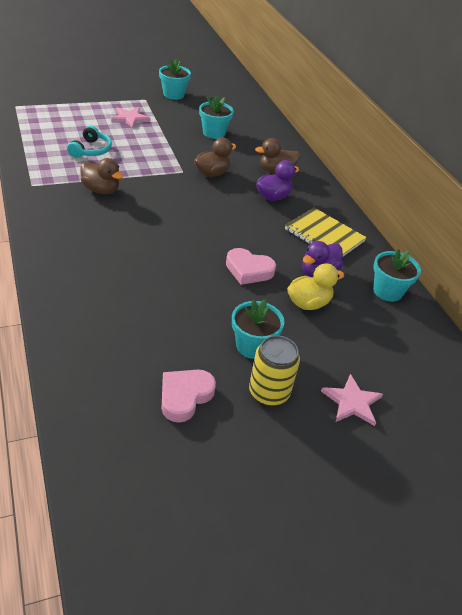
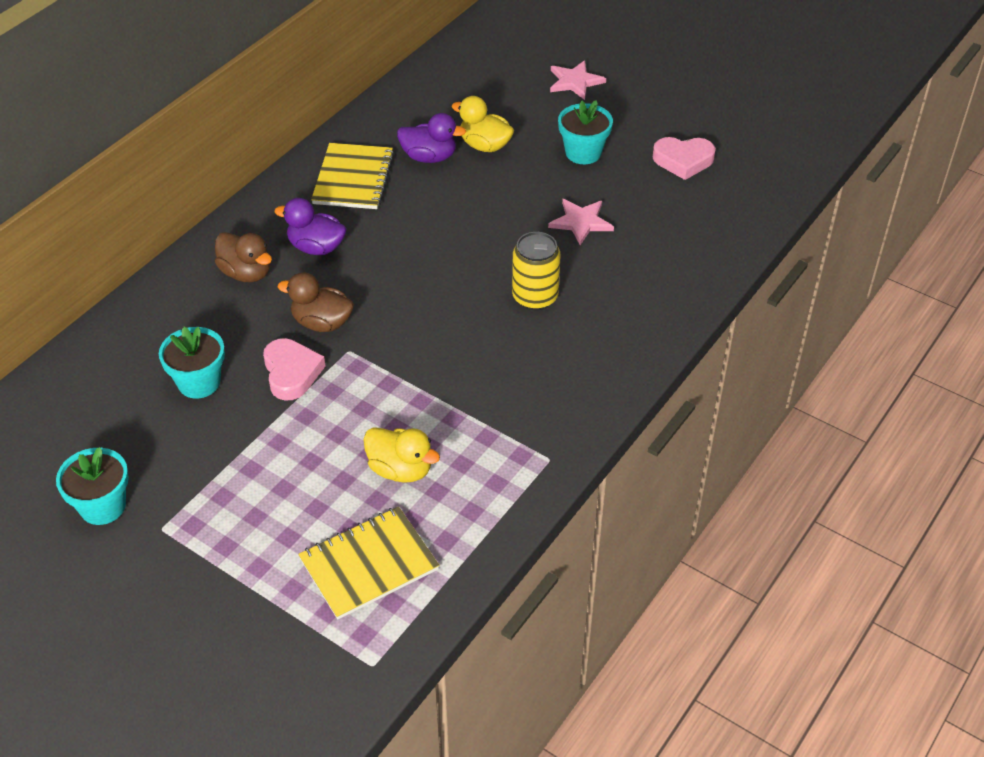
camera: 120 degrees left, 5 degrees up
(58, 123) = (369, 564): none -> yellow notebook
(91, 150) = (400, 469): turquoise headphones -> yellow duck
(101, 190) = (482, 391): brown duck -> none
(130, 118) = (255, 498): pink star -> pink star (581, 222)
(248, 270) = (483, 201): pink heart -> pink heart (291, 373)
(269, 392) = (621, 123): yellow can -> yellow can (535, 297)
(387, 291) = (403, 107): turquoise flower pot -> none

